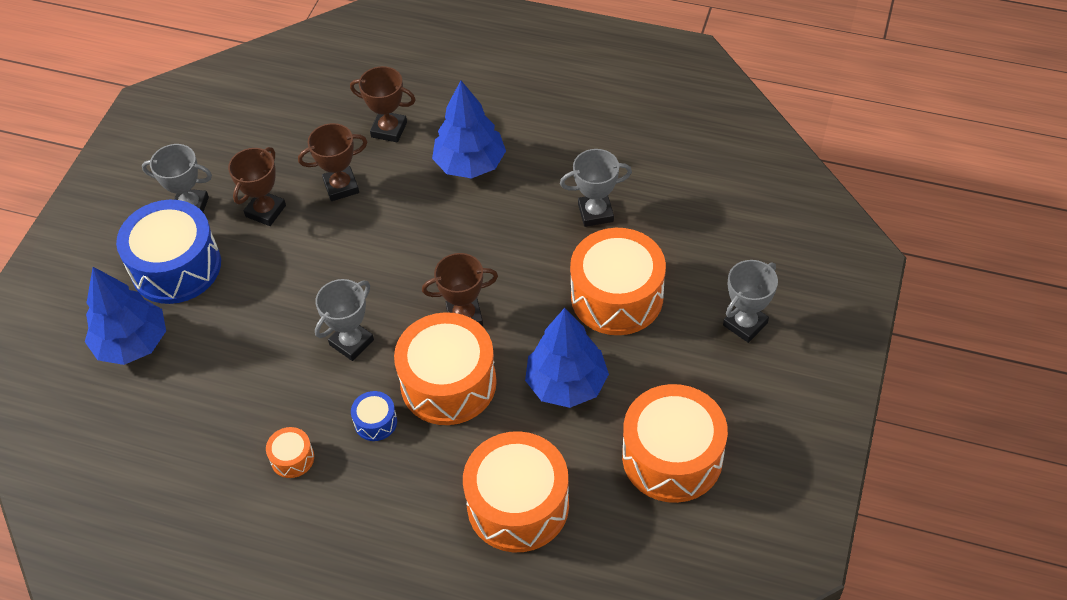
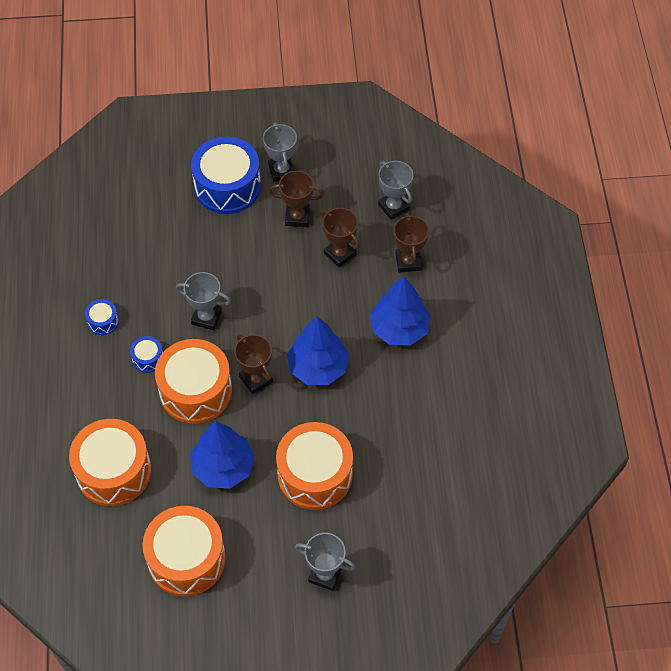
camera: 65 degrees right, 5 degrees up
(132, 343) = (157, 191): blue tree -> blue tree (318, 367)
(292, 458) = (103, 321): orange drum -> blue drum
(595, 213) = (389, 432): grey trophy -> grey trophy (393, 207)

